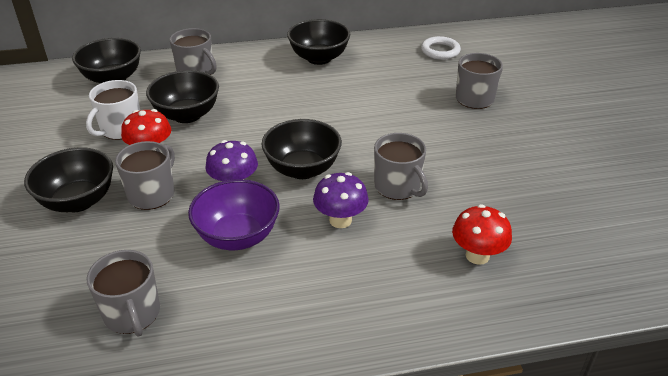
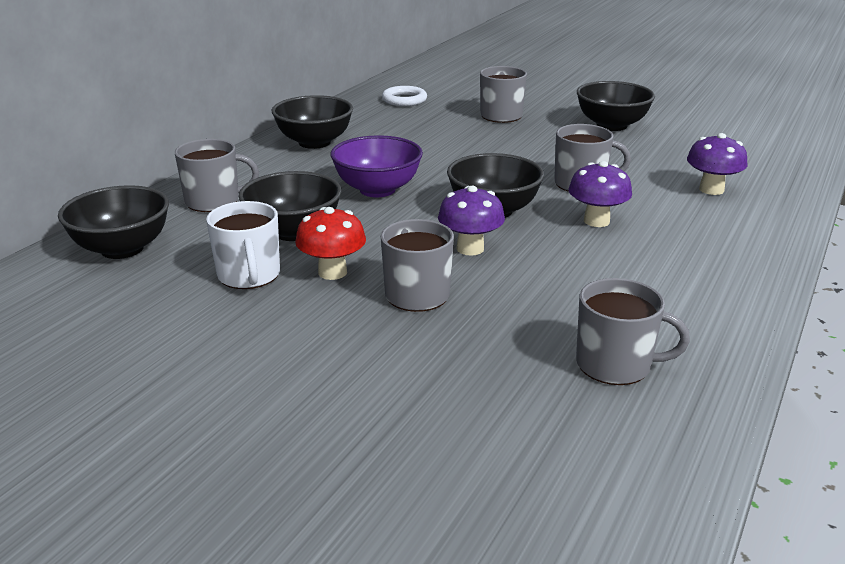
camera: 50 degrees left, 10 degrees down
(78, 201) = (358, 342): black bowl -> black bowl (611, 125)
(237, 236) = (558, 273): purple bowl -> purple bowl (377, 189)
(477, 255) = (711, 190): red mushroom -> purple mushroom

